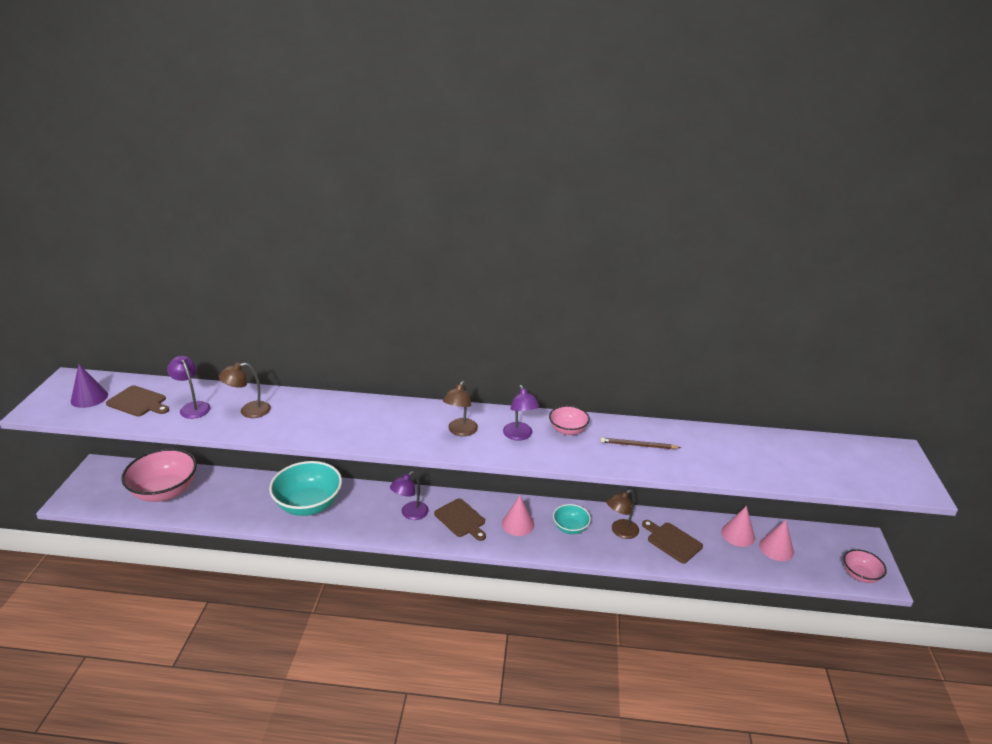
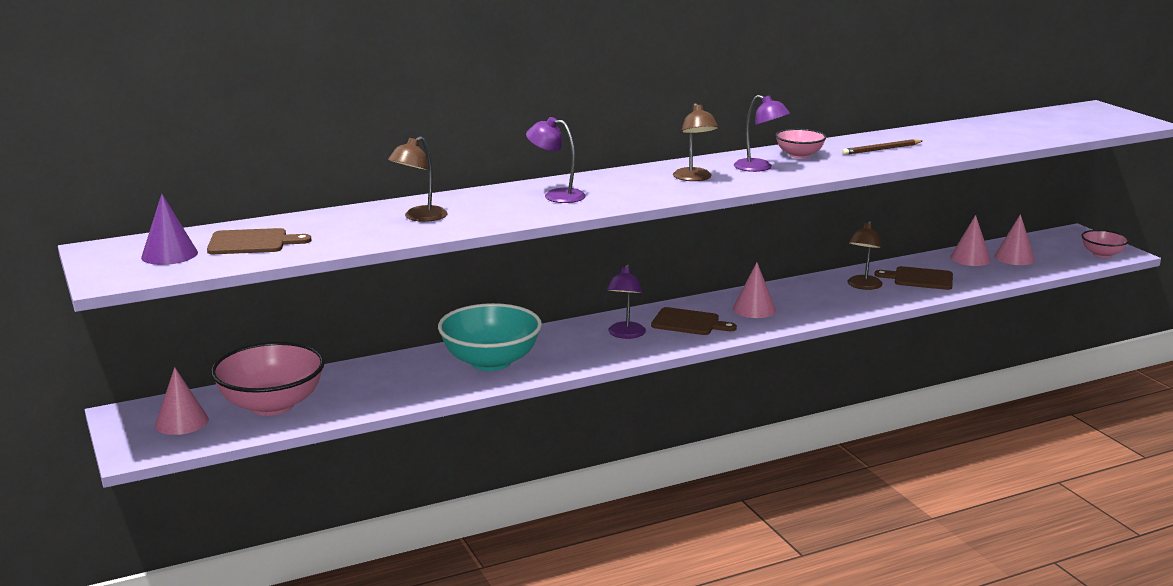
camera: 30 degrees left, 10 degrees down
(113, 486) = (182, 422): none -> pink cone
(193, 407) = (338, 230): purple lamp -> purple lamp (556, 195)
(570, 528) = (811, 297): turquoise bowl -> none

